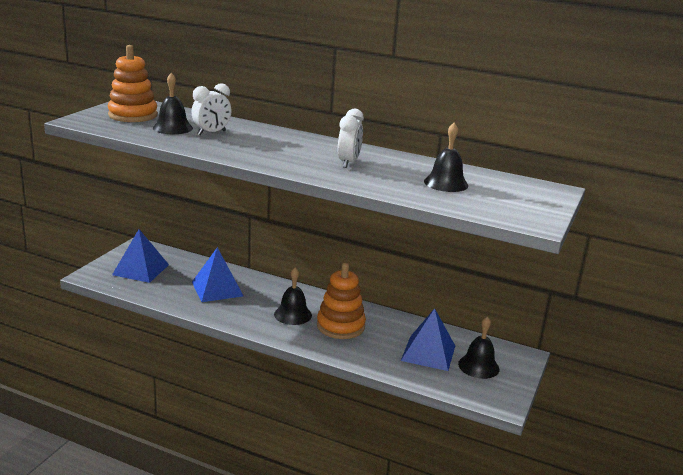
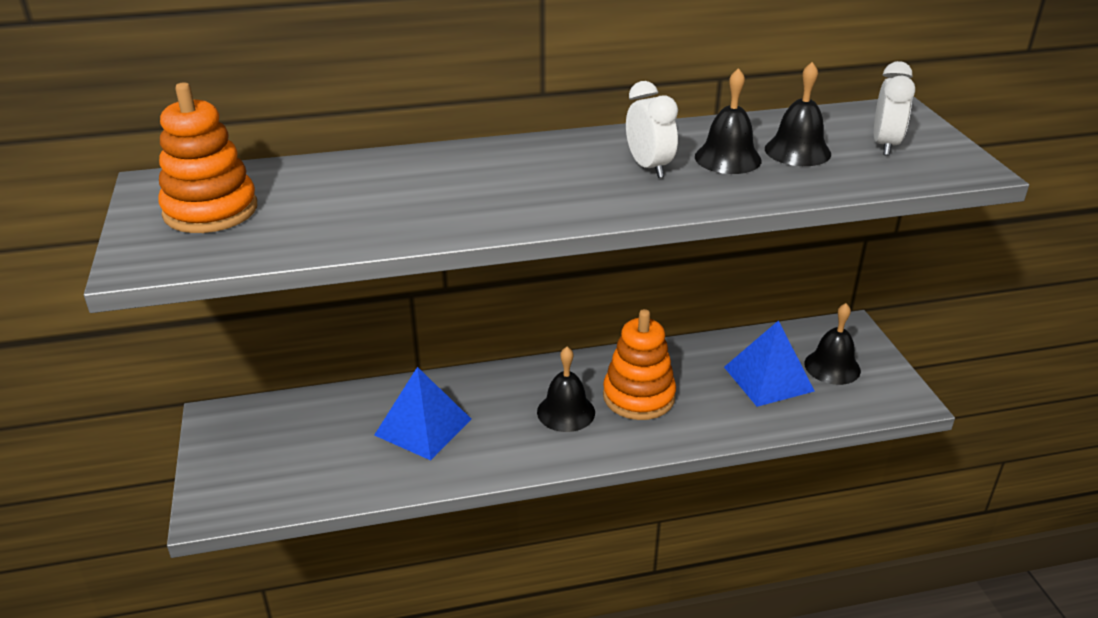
camera: 35 degrees left, 10 degrees up
(141, 269) = (274, 455): blue pyramid -> none
(172, 128) = (319, 209): black bell -> black bell (728, 158)
(211, 133) = (391, 193): white clock -> white clock (885, 145)

